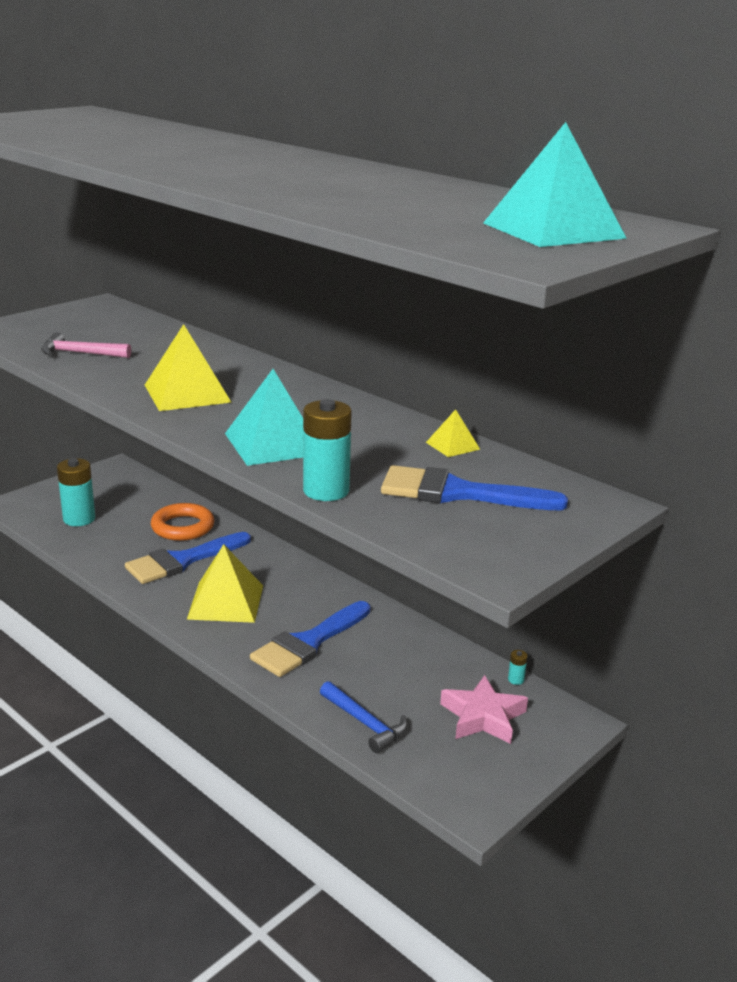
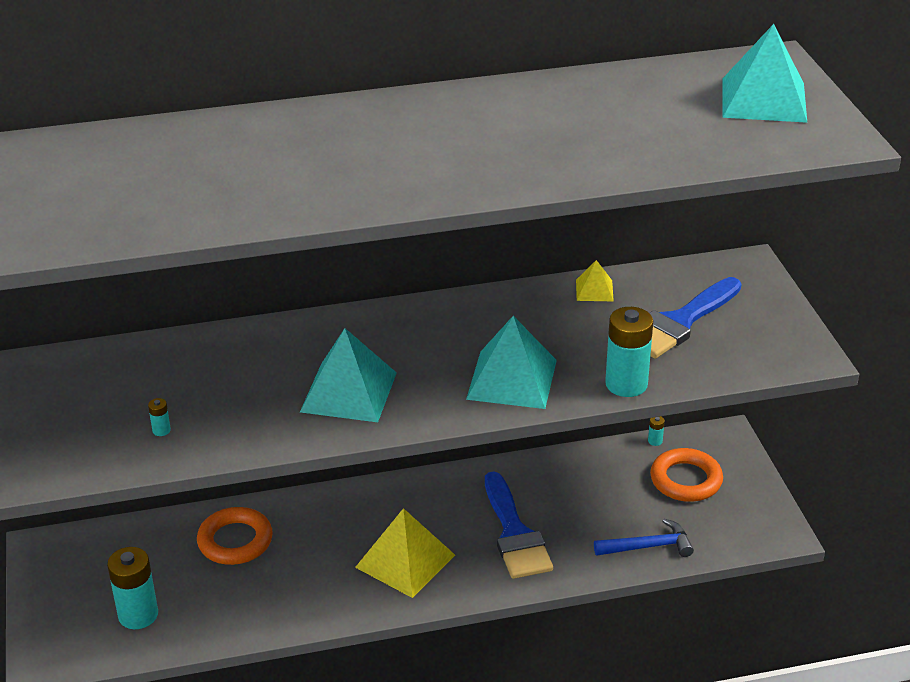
camera: 55 degrees left, 10 degrees up
(80, 353) = (161, 430): pink hammer -> turquoise battery
(182, 561) = (303, 564): blue brush -> none
(187, 393) = (349, 392): yellow pyramid -> turquoise pyramid
(483, 717) = (686, 480): pink star -> orange ring

